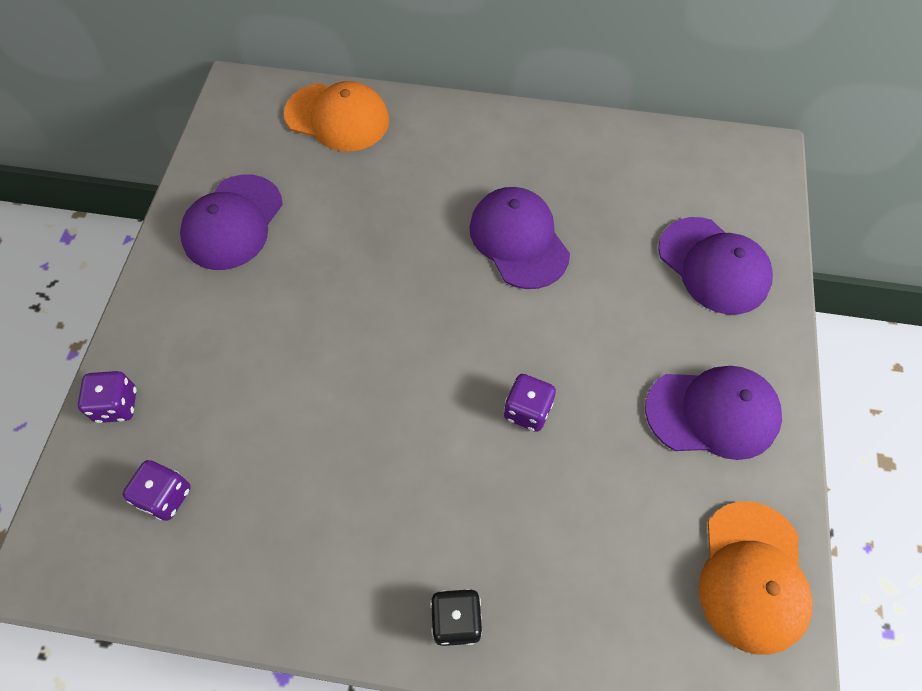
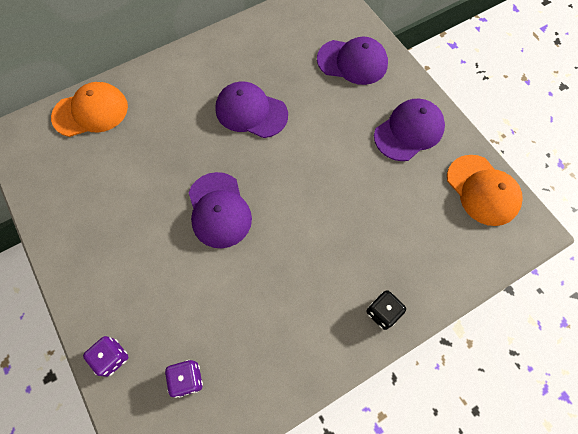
camera: 40 degrees left, 5 degrees up
(233, 222) = (83, 211): purple cap -> purple cap (219, 210)
(527, 410) = (329, 192): purple dice -> none

